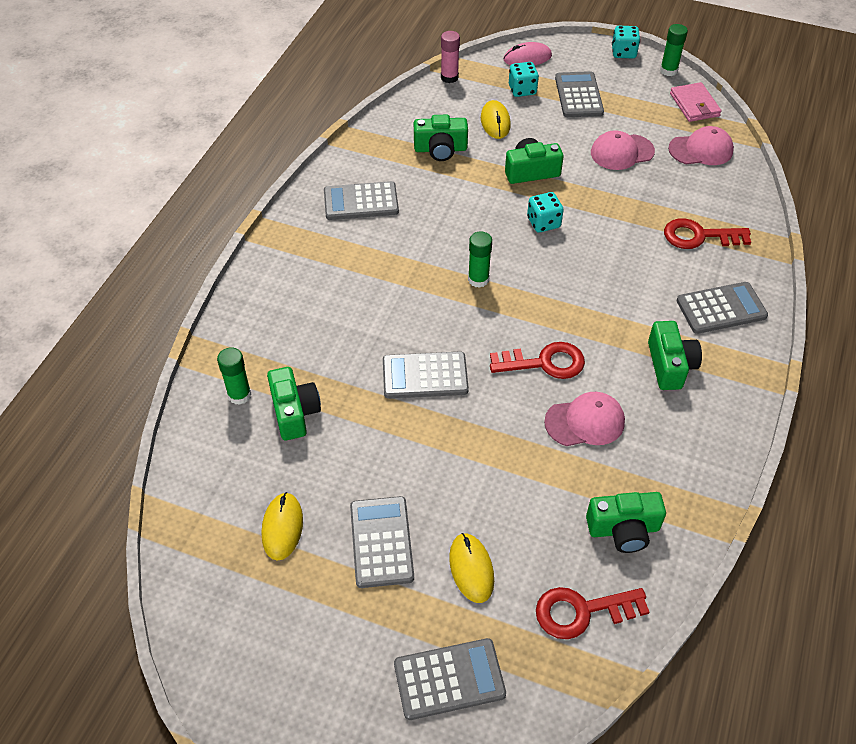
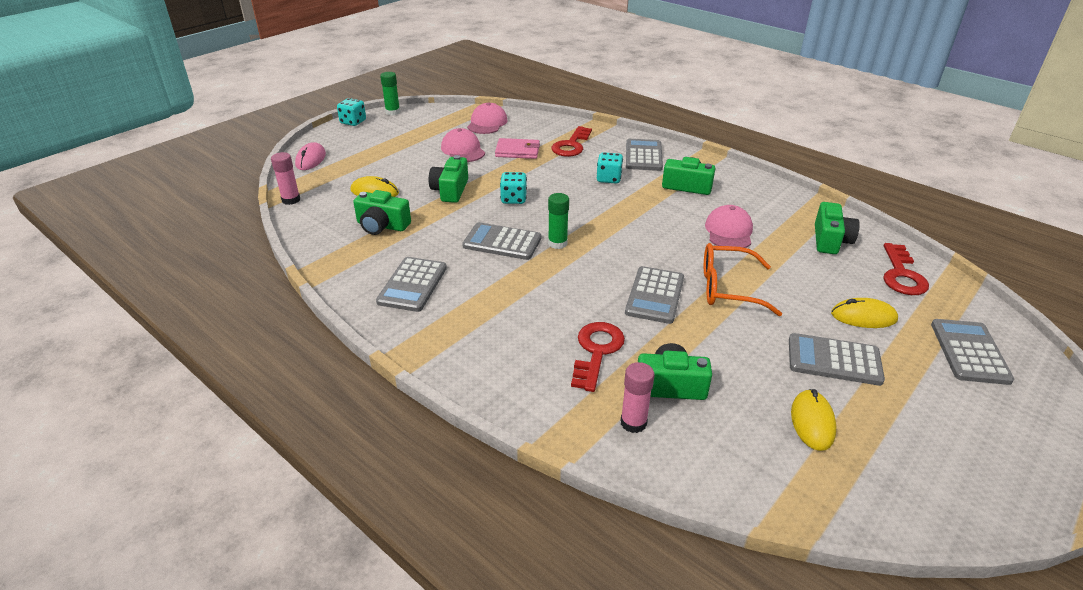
camera: 70 degrees left, 15 degrees down
(239, 395) = (633, 423): green glue stick -> pink glue stick
(282, 527) = (812, 422): yellow mouse -> yellow mouse turned 75 degrees clockwise
(440, 149) = (382, 226): green camera -> green camera turned 90 degrees clockwise
(467, 436) = (728, 288): none -> orange glasses
(522, 90) = (348, 171): turquoise dice -> turquoise dice (608, 179)
(545, 362) = (664, 234): red key -> red key (596, 351)
(578, 95) = (382, 150): grey calculator -> grey calculator (502, 242)
(621, 152) = (463, 150): pink cap -> pink cap turned 150 degrees clockwise
(694, 105) = (439, 113): pink wallet -> pink wallet (517, 151)

